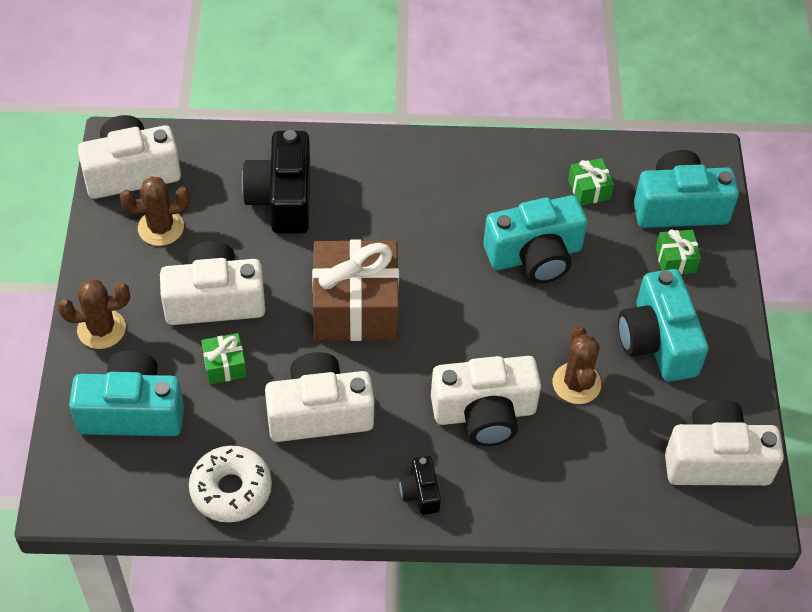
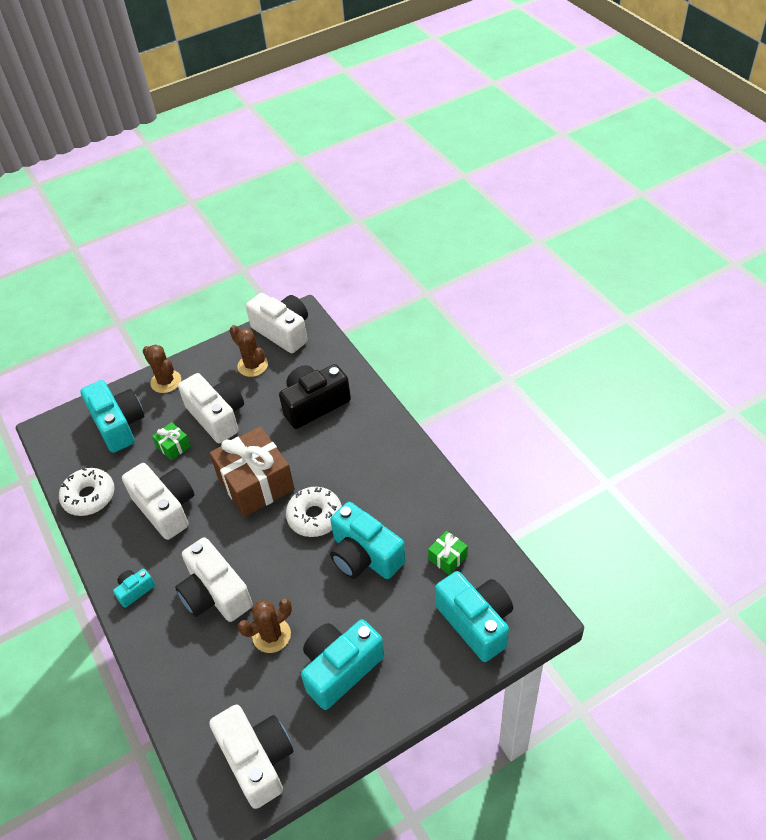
camera: 65 degrees right, 5 degrees down
(420, 492) = (135, 590): black camera -> turquoise camera
(448, 274) = (315, 516): none -> white donut
(675, 260) = (424, 644): green gift -> none

